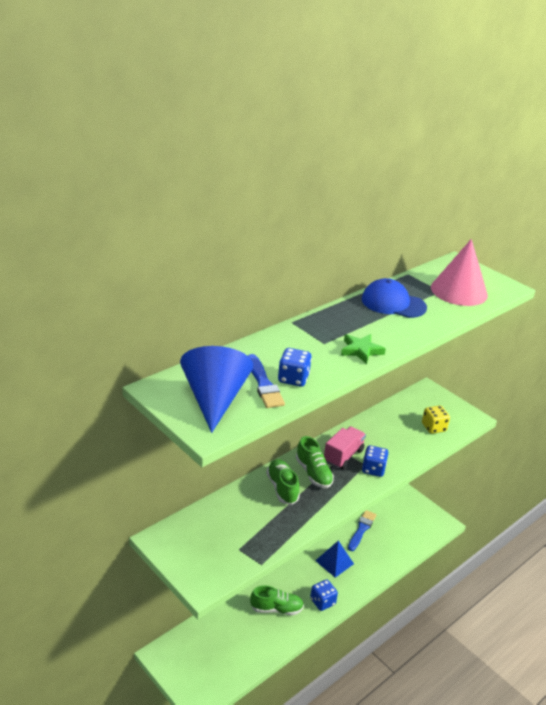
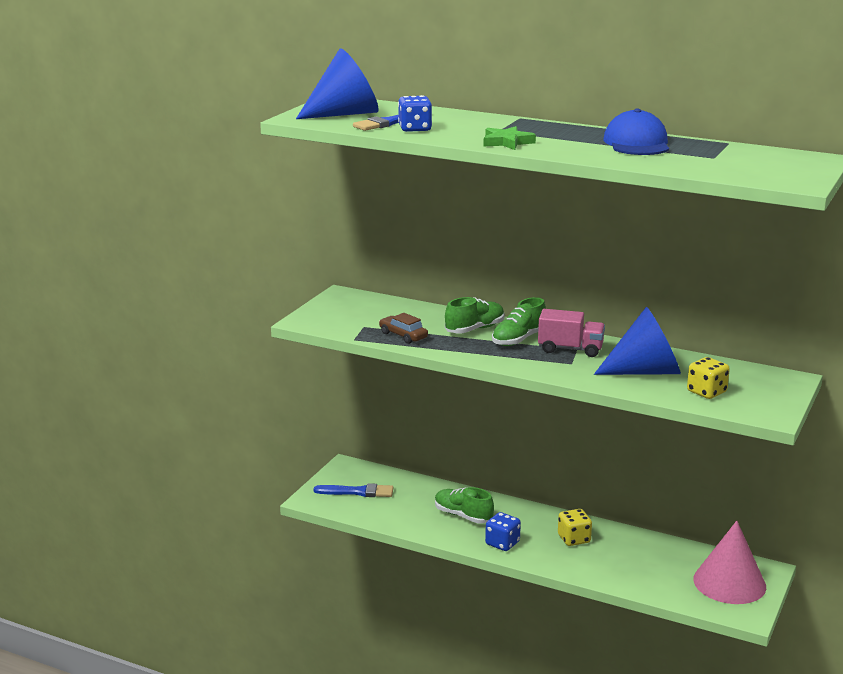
camera: 70 degrees right, 10 degrees down
(271, 532) = (403, 335): none -> brown car
(276, 609) = (463, 516): green shoe -> green shoe turned 150 degrees clockwise
(334, 562) = (574, 539): blue pyramid -> yellow dice
(361, 529) = (653, 548): blue brush -> blue brush (357, 492)
(373, 469) = (568, 368): blue dice -> none
(394, 438) = (645, 371): none -> blue cone
(459, 291) = (732, 164): pink cone -> pink cone (729, 582)

